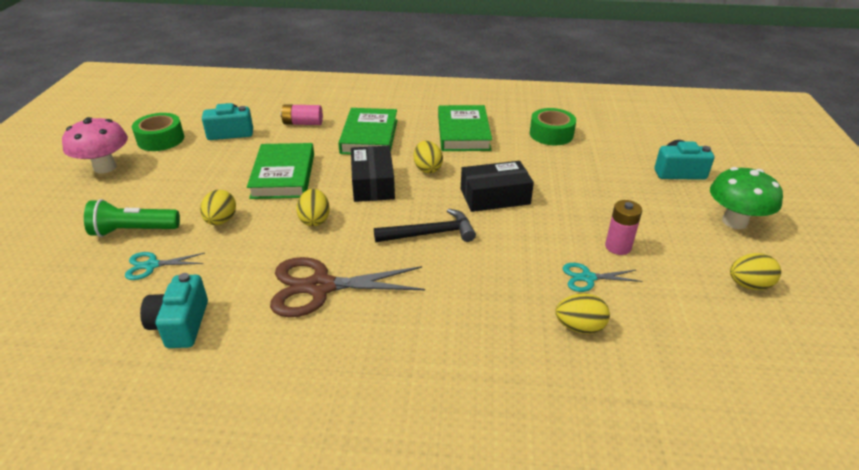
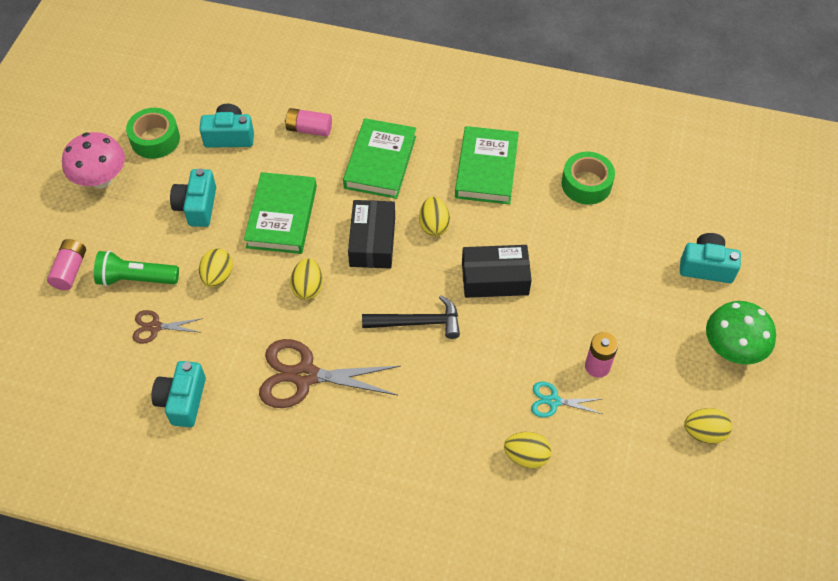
camera: 10 degrees right, 20 degrees up
(61, 231) = (70, 270): none -> pink battery
(151, 265) = (155, 327): turquoise scissors -> brown scissors
(200, 176) = (197, 206): none -> turquoise camera

